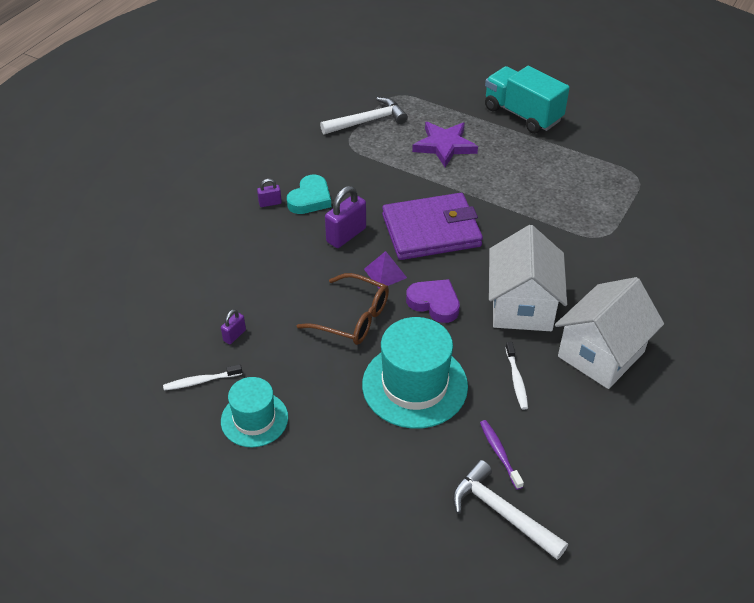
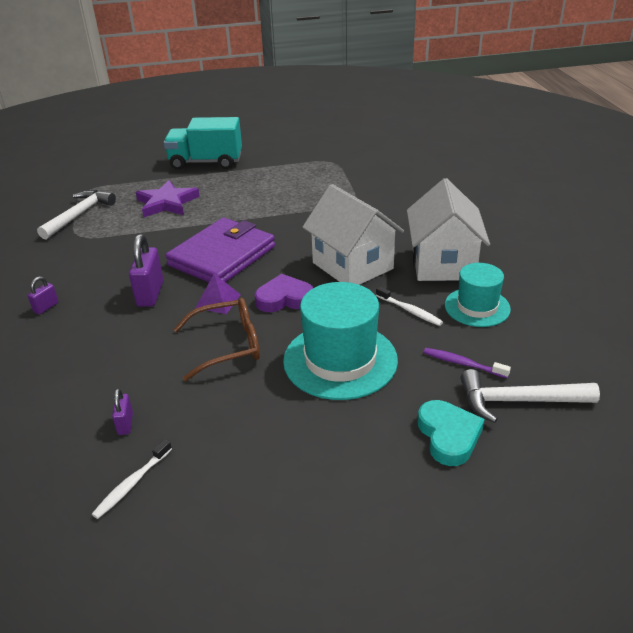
camera: 40 degrees left, 10 degrees down
(254, 419) = (228, 478): turquoise hat -> turquoise hat (477, 307)
(310, 199) = (85, 286): turquoise heart -> turquoise heart (448, 436)

